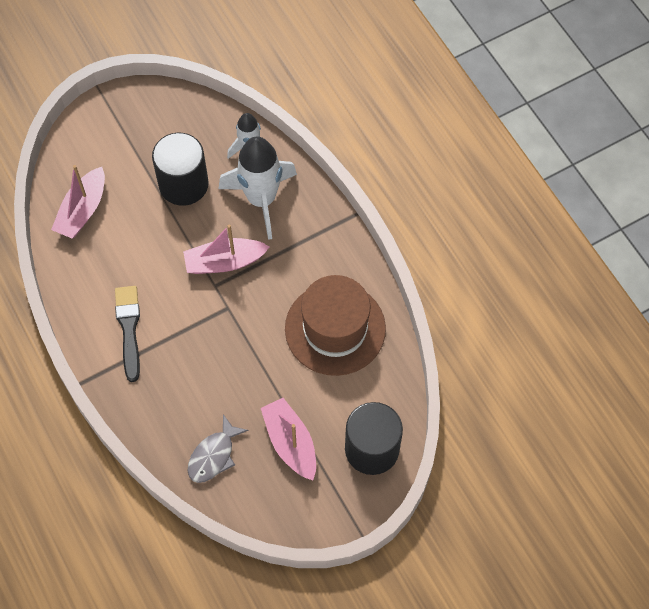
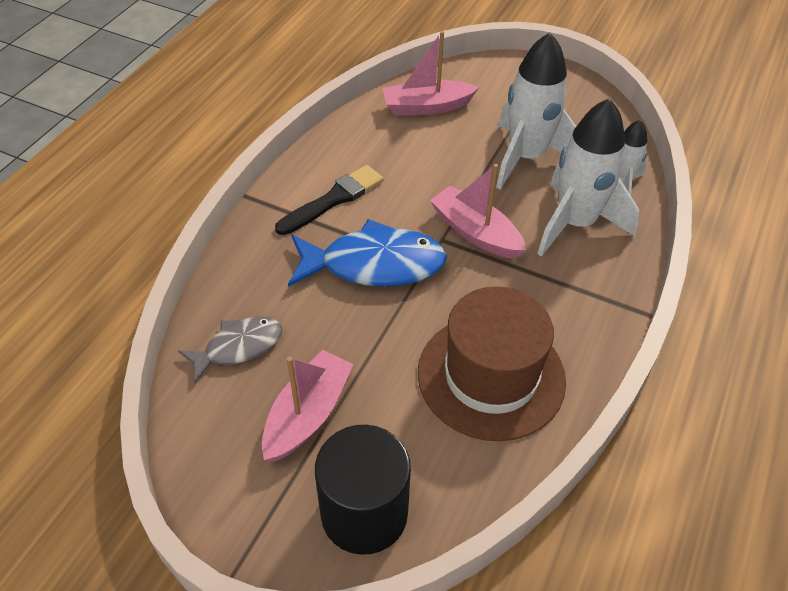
camera: 55 degrees right, 15 degrees down
(183, 184) = (526, 158): black cylinder -> white rocket
(206, 339) = (374, 264): none -> blue fish
(213, 455) = (238, 347): grey fish -> grey fish turned 150 degrees clockwise

